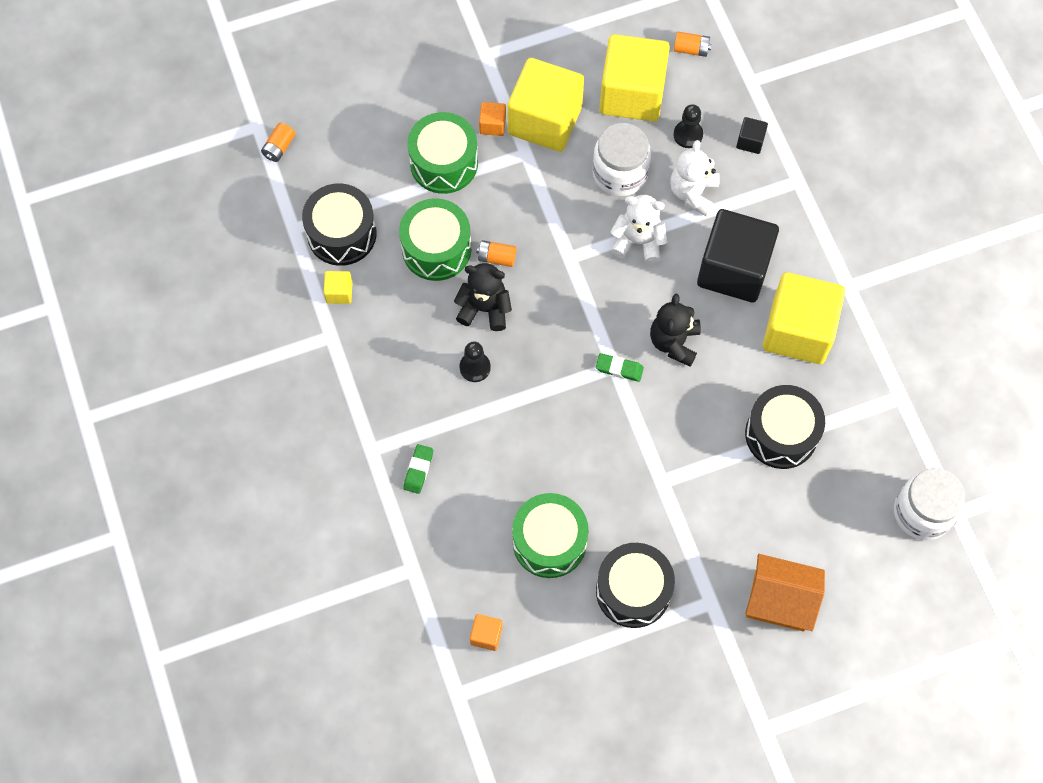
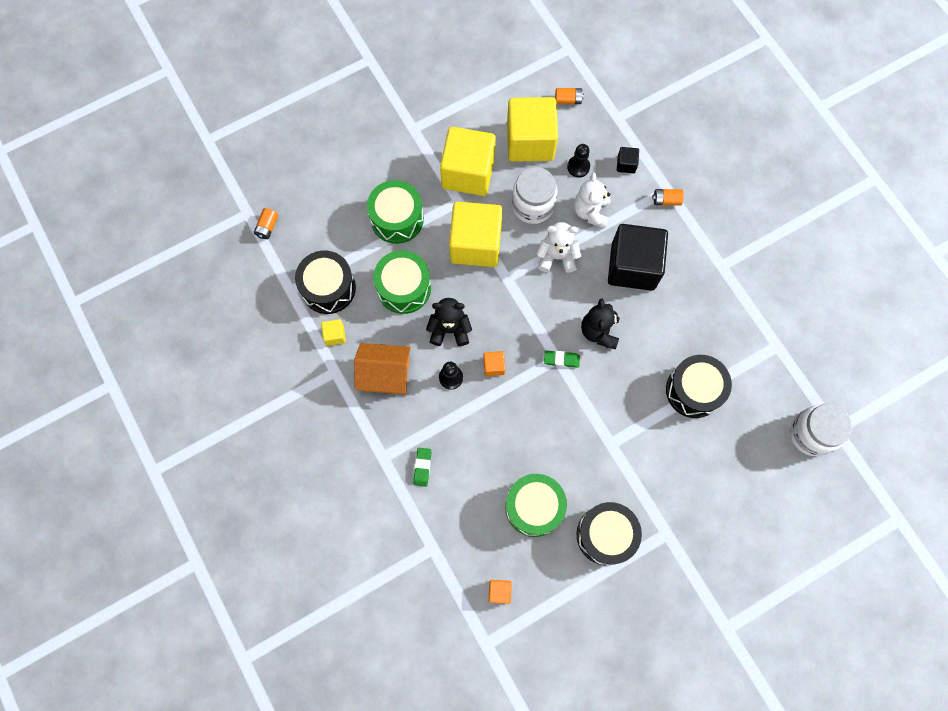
camera: 10 degrees left, 5 degrees up
(492, 125) = (429, 183): orange cube -> orange cube (494, 366)
(496, 258) = (451, 287): orange battery -> orange battery (666, 200)
(779, 601) = (718, 523): orange house -> orange house (385, 375)
(798, 331) = (690, 307): yellow cube -> yellow cube (475, 244)

